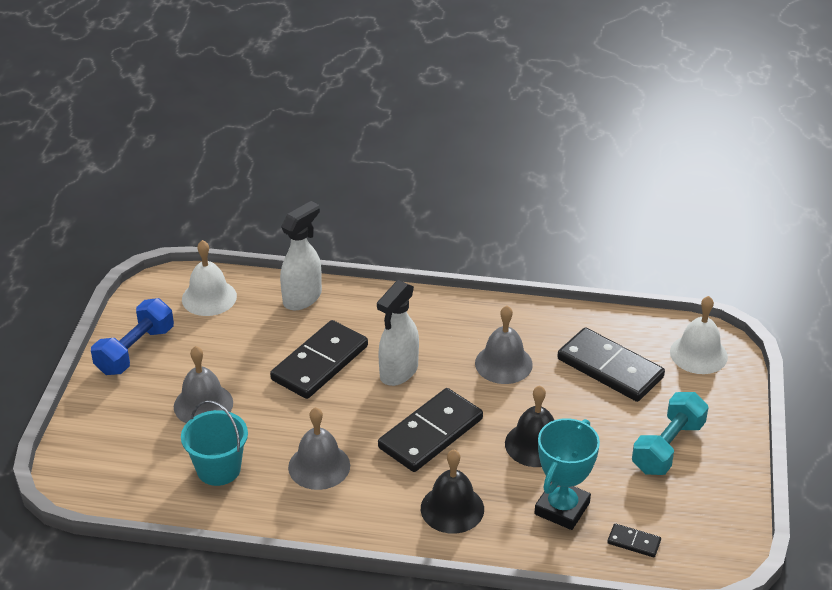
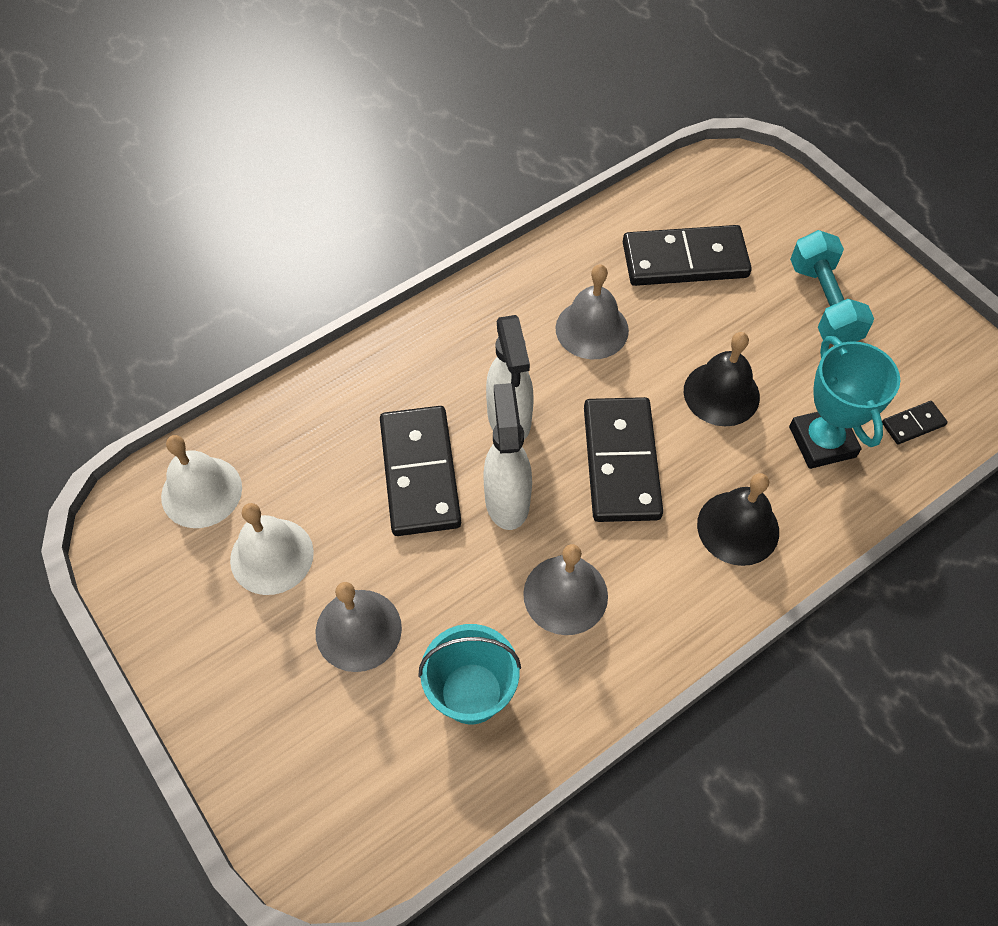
camera: 45 degrees left, 20 degrees up
(135, 350) = (196, 630): blue dumbbell -> none
(303, 298) = (308, 410): white spray bottle -> white spray bottle (507, 500)
(698, 354) = (734, 188): white bell -> white bell (272, 556)

